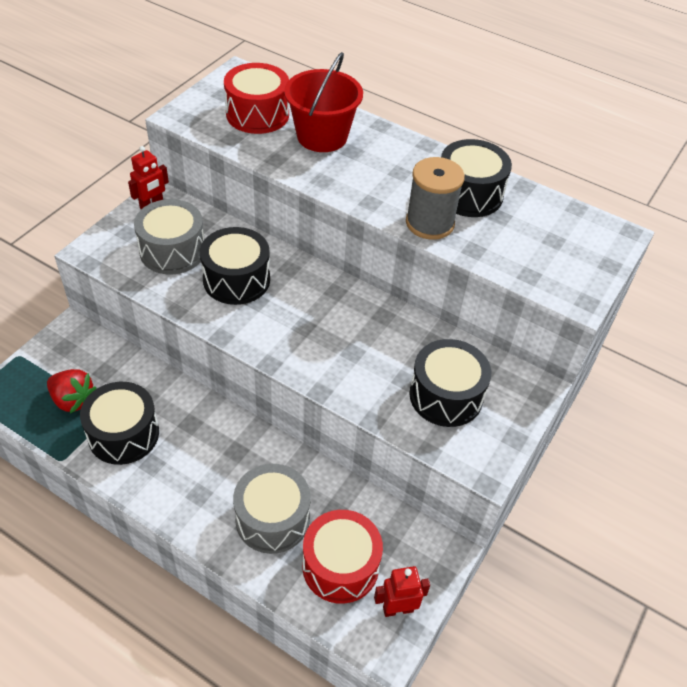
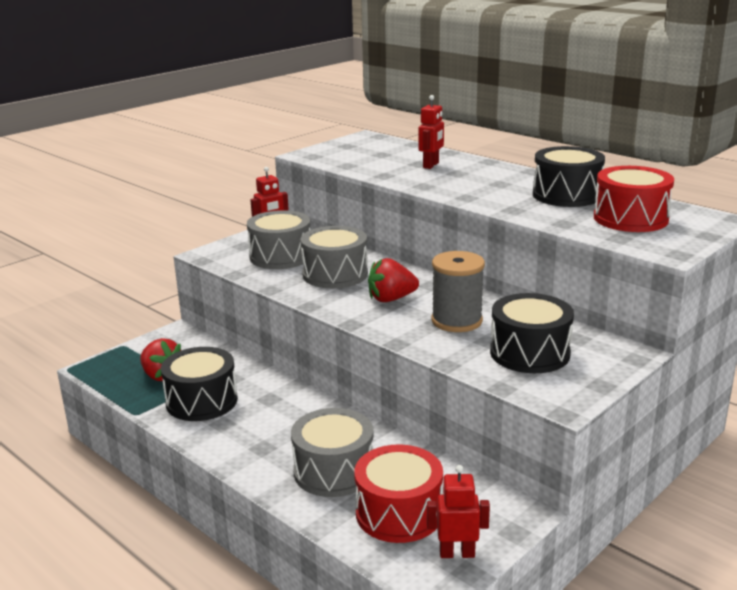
camera: 15 degrees right, 25 degrees down
(236, 279) = (335, 274): black drum -> grey drum
(257, 114) = (375, 154): red drum -> red drum (630, 218)
(301, 319) = (391, 299): none -> red strawberry
(322, 136) = (431, 165): red bucket -> red robot
(430, 223) = (522, 208): grey spool -> grey spool (456, 321)

